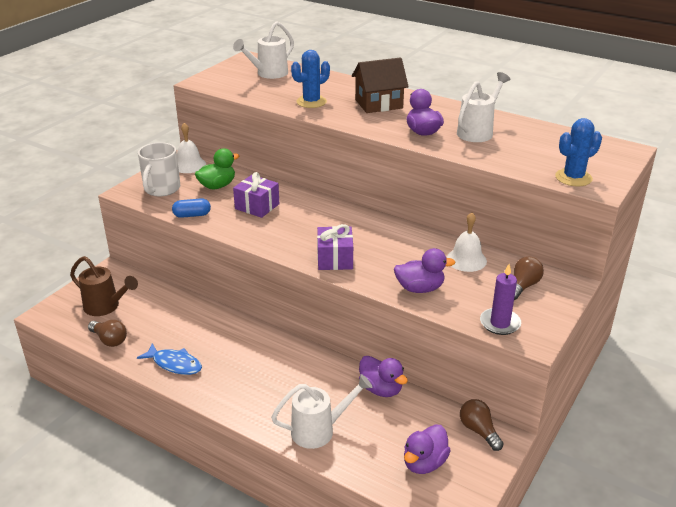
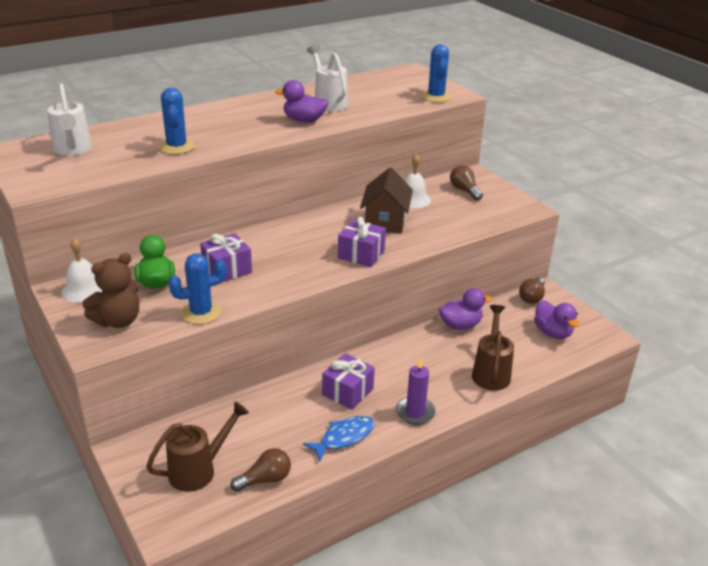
camera: 65 degrees left, 0 degrees up
(161, 189) = (118, 321): white mug -> brown teddy bear
(192, 215) = (201, 313): blue capsule -> blue cactus
(233, 348) = (347, 391): none -> purple gift
(319, 430) = (491, 373): white watering can -> brown watering can
(378, 104) = (224, 121): brown house -> brown house (385, 221)
(420, 288) = (436, 230): purple duck -> none
(479, 431) = (532, 297): brown light bulb -> brown light bulb turned 60 degrees counterclockwise
(500, 323) = (503, 214): purple candle -> purple candle (415, 412)

